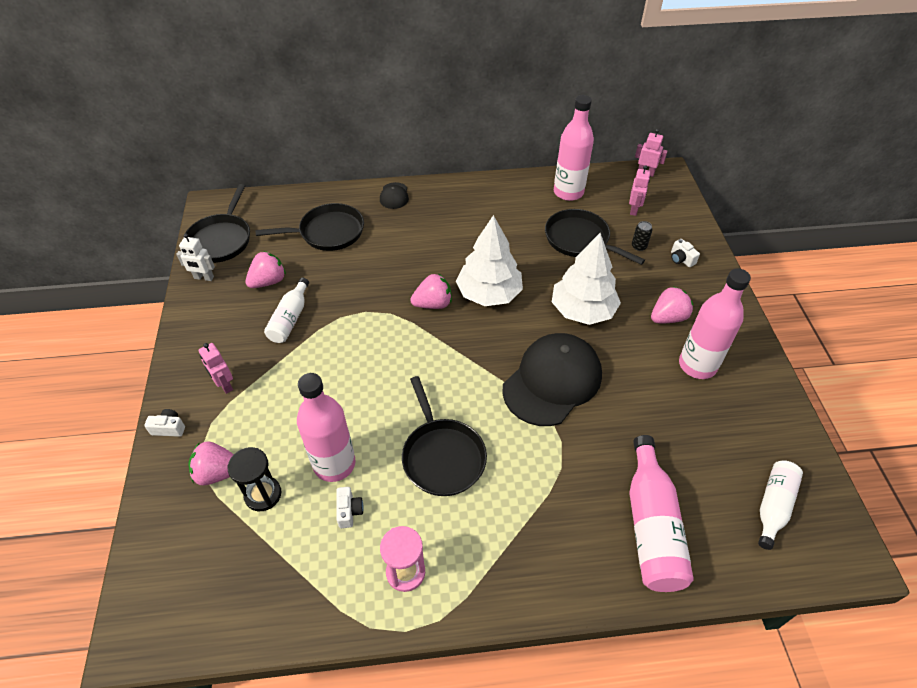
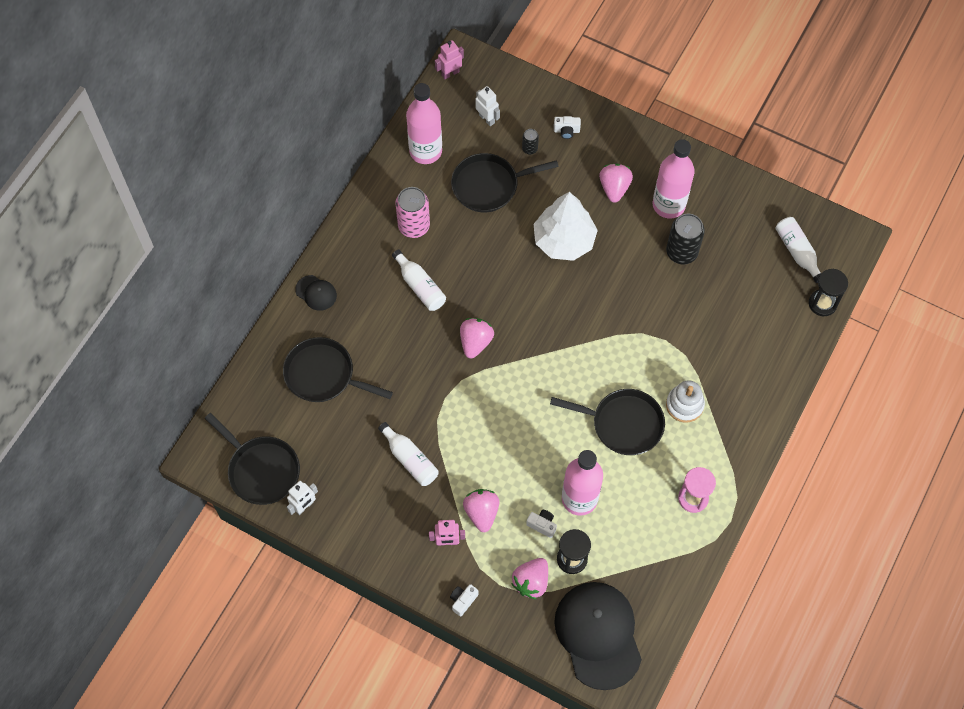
camera: 55 degrees left, 15 degrees up
(268, 281) = (351, 455): pink strawberry -> pink strawberry (481, 513)
(328, 232) = (323, 375): black pan -> black pan turned 90 degrees counterclockwise
(349, 511) = (624, 509): white camera -> white camera (542, 525)
(452, 246) = (420, 286): none -> white bottle
(489, 294) = (496, 294): white tree -> none
(500, 217) = (414, 226): none -> pink can
(506, 499) = (684, 405): none -> white stacking toy
(552, 381) = (613, 309): black cap -> black cap (598, 635)
(634, 210) = (487, 119): pink robot -> white robot
(651, 526) = (761, 332): pink bottle -> none
(663, 402) = (681, 252): none -> black can
(744, 570) = (822, 303): none -> black hourglass

